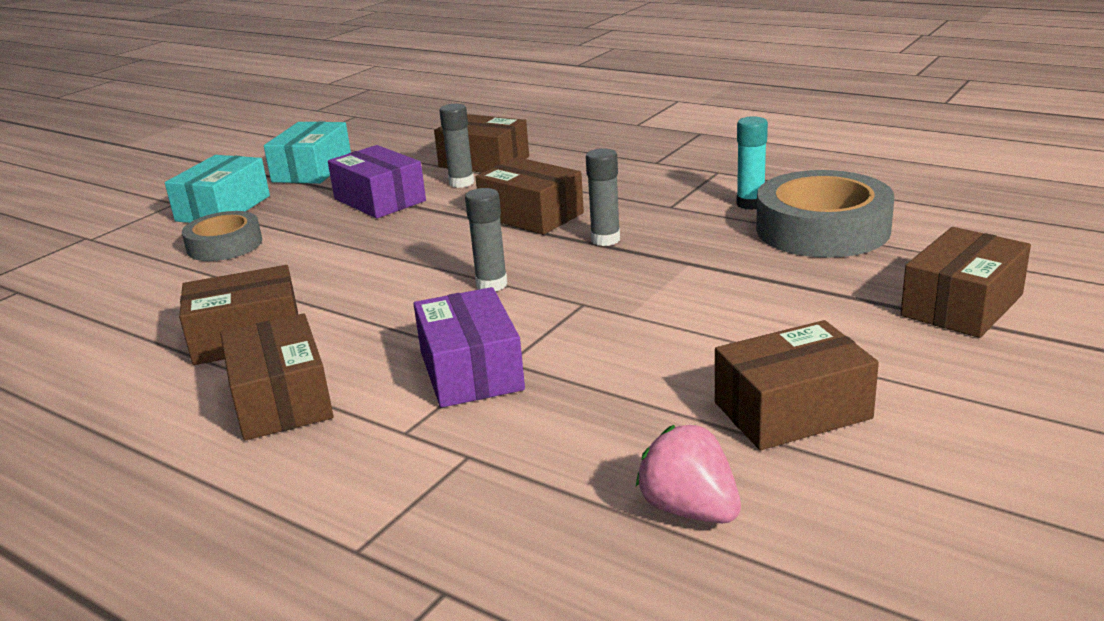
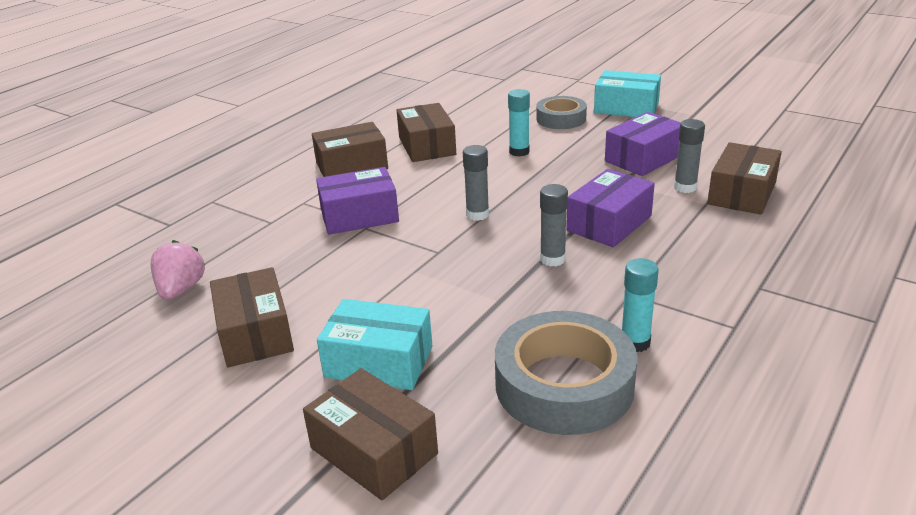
camera: 90 degrees right, 5 degrees up
(312, 170) = (710, 125): turquoise box -> turquoise box (379, 362)
(316, 267) = (519, 152): none -> turquoise glue stick
(531, 215) = (609, 223): brown box -> purple box
(689, 510) = (181, 289): pink strawberry -> pink strawberry turned 45 degrees counterclockwise

